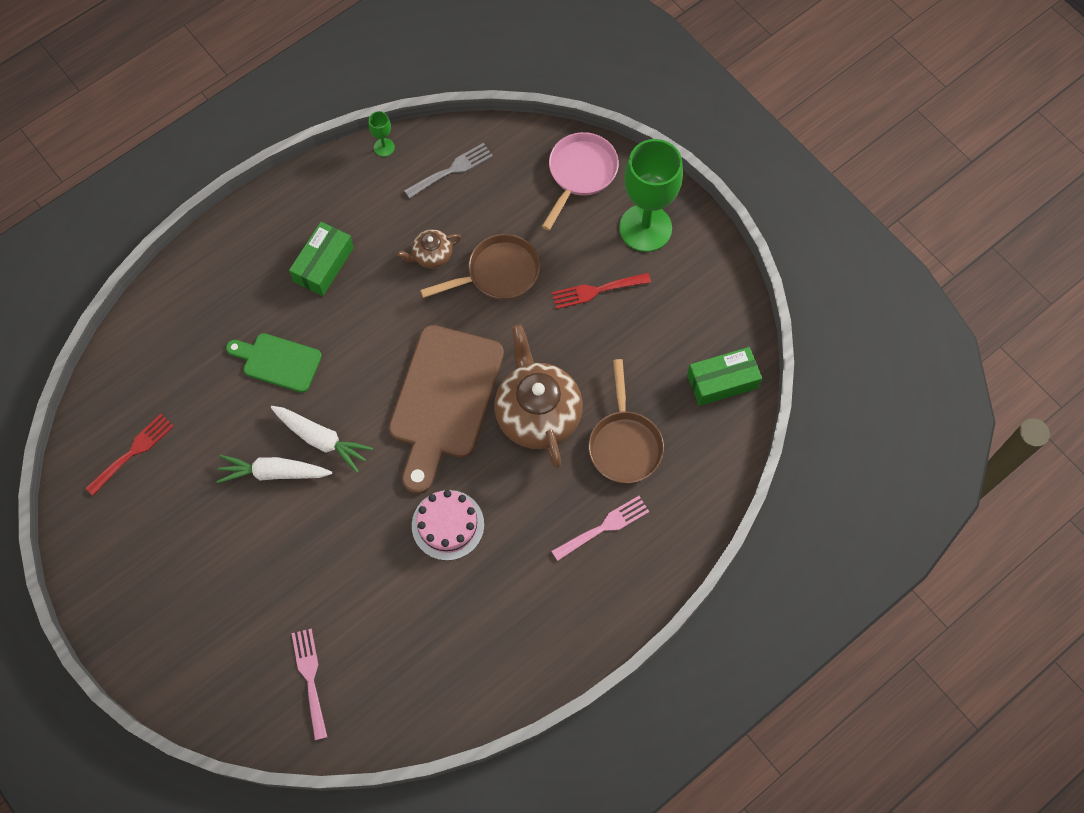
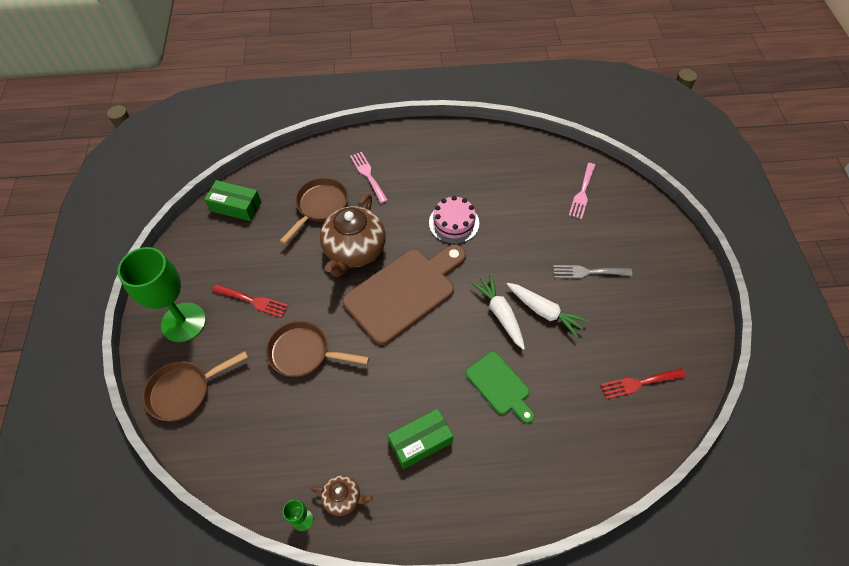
camera: 145 degrees left, 10 degrees down
(431, 255) = (338, 396): brown teapot -> brown teapot (343, 498)
(452, 170) = (268, 459): grey fork -> grey fork (588, 272)
(580, 174) = (184, 391): pink pan -> brown pan
(604, 527) = (368, 175): pink fork -> pink fork turned 60 degrees clockwise

